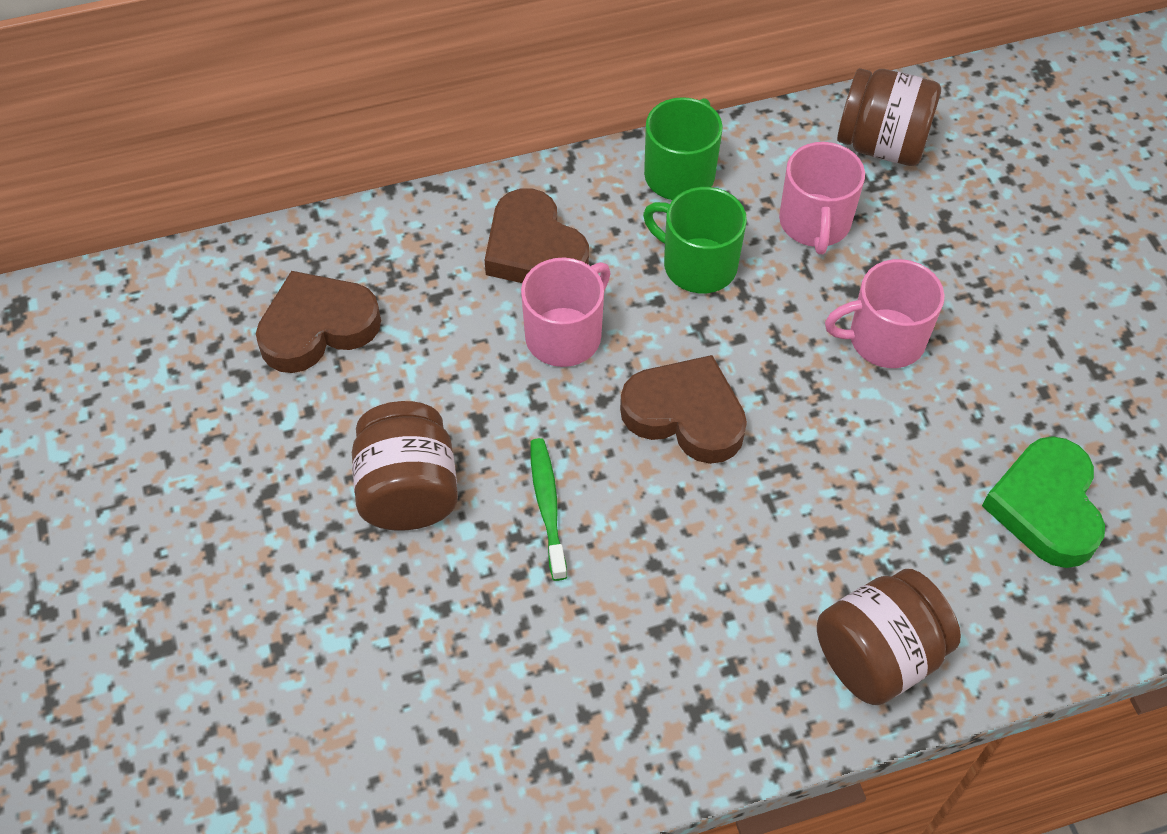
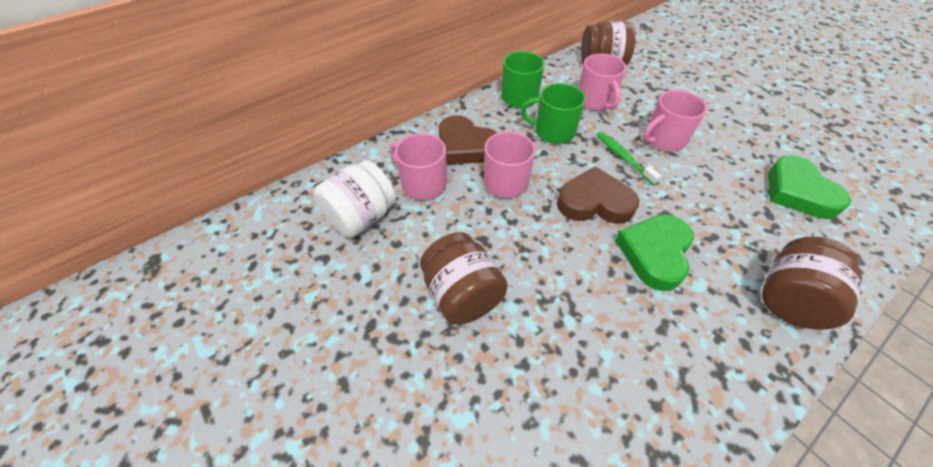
camera: 20 degrees left, 5 degrees down
(317, 327) = (361, 217): brown heart -> white jar
(432, 299) = (423, 184): none -> pink mug
(547, 506) = (551, 275): green toothbrush -> green toothbrush (623, 157)
(724, 525) = (654, 253): none -> green heart

